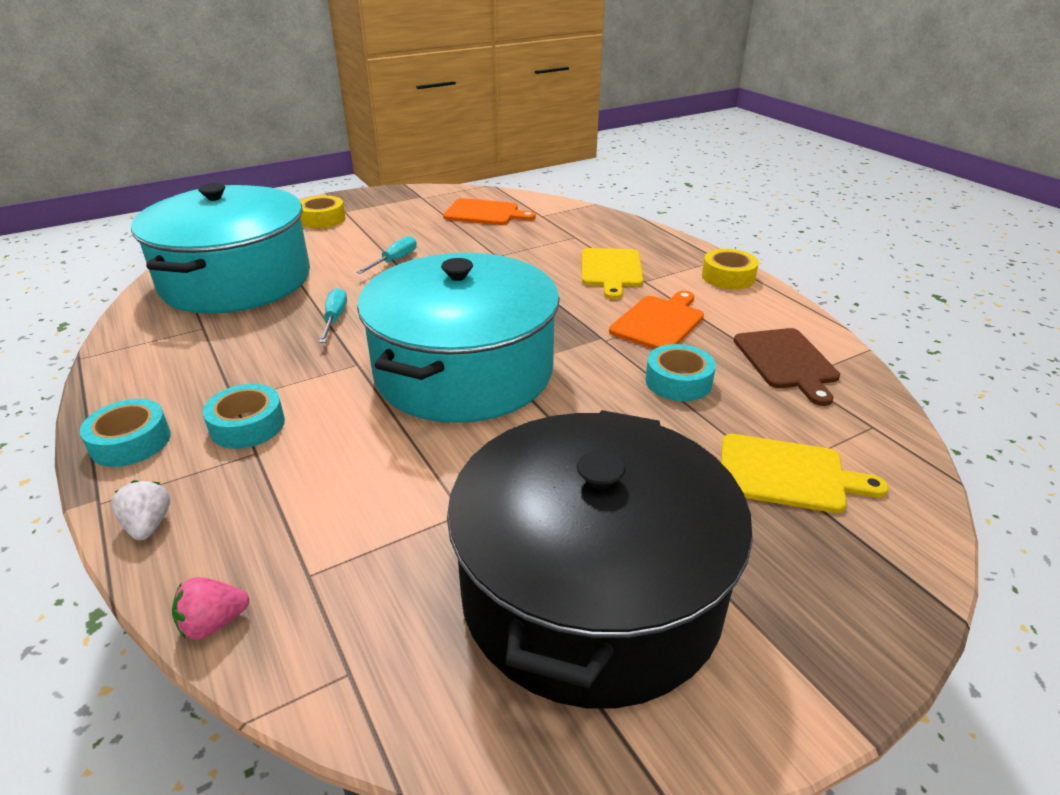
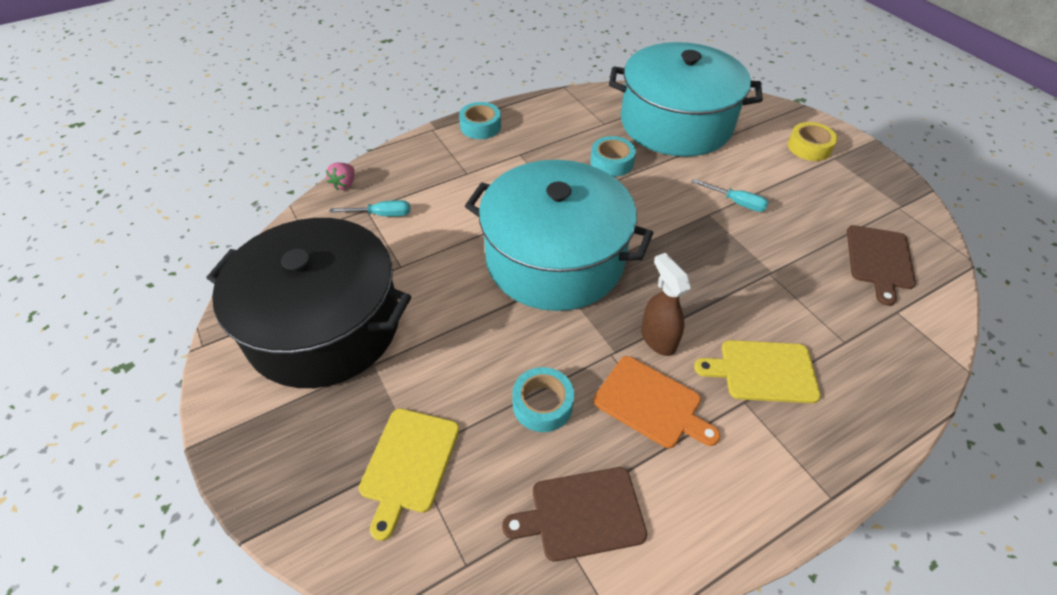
camera: 90 degrees right, 15 degrees up
(148, 525) = (413, 149): white strawberry -> none
(214, 623) = (344, 184): pink strawberry -> pink strawberry turned 135 degrees counterclockwise
(247, 425) = (493, 165): turquoise tape -> turquoise tape (611, 162)
(335, 319) = (625, 181): turquoise screwdriver -> turquoise screwdriver (381, 214)
(485, 213) = (879, 260): orange cutting board -> brown cutting board
(581, 314) = (658, 338): none -> brown spray bottle
(728, 277) = (779, 497): yellow tape -> none

